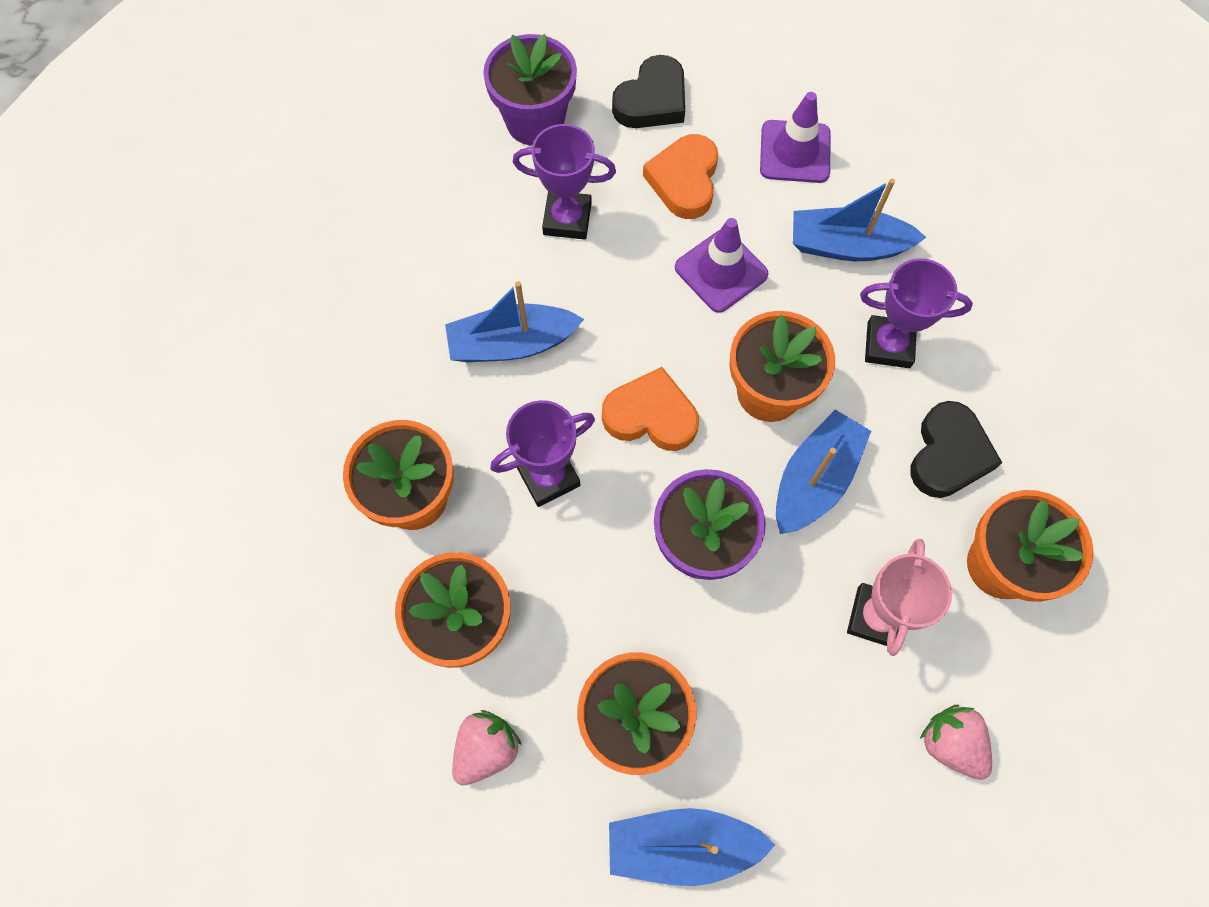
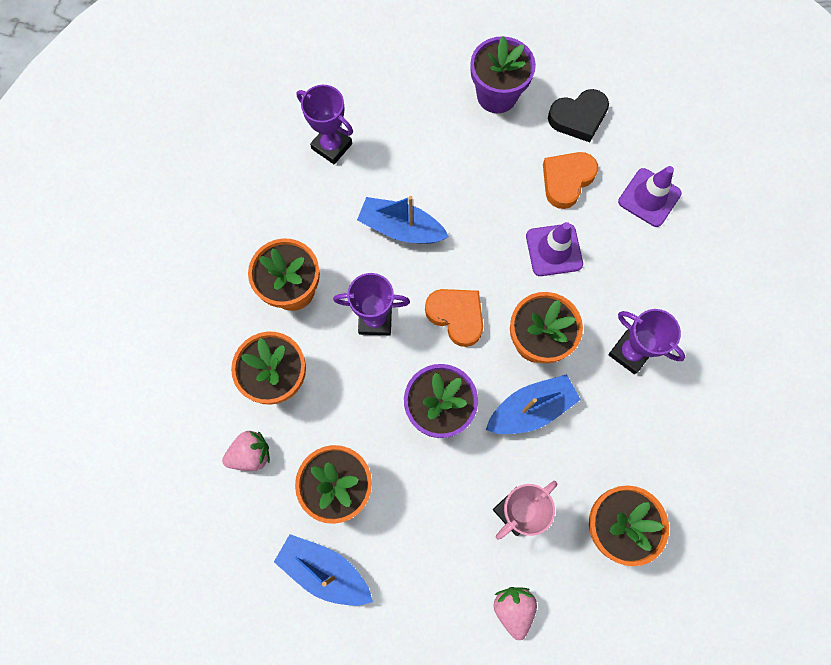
camera: 30 degrees right, 5 degrees up
(567, 219) = (479, 168): purple trophy -> purple trophy (332, 146)
(847, 246) = (644, 276): blue boat -> none
(948, 454) = (623, 440): black heart -> none

